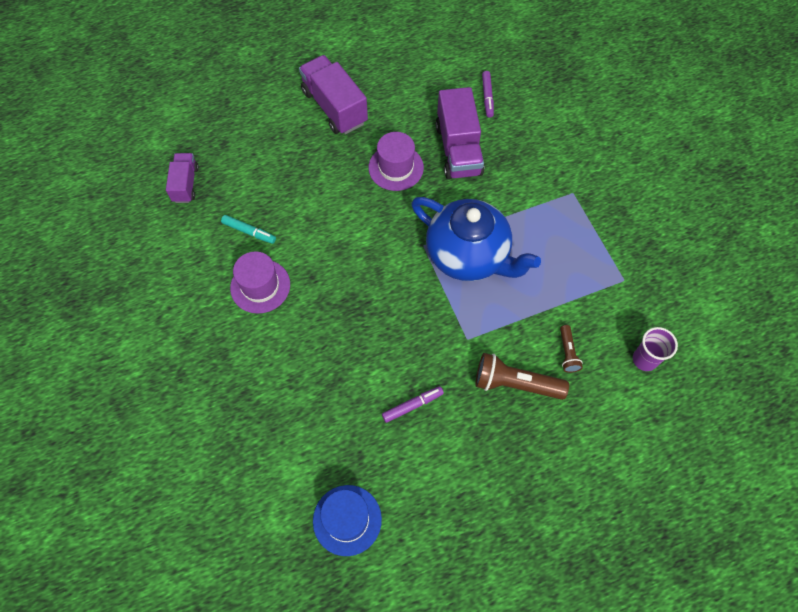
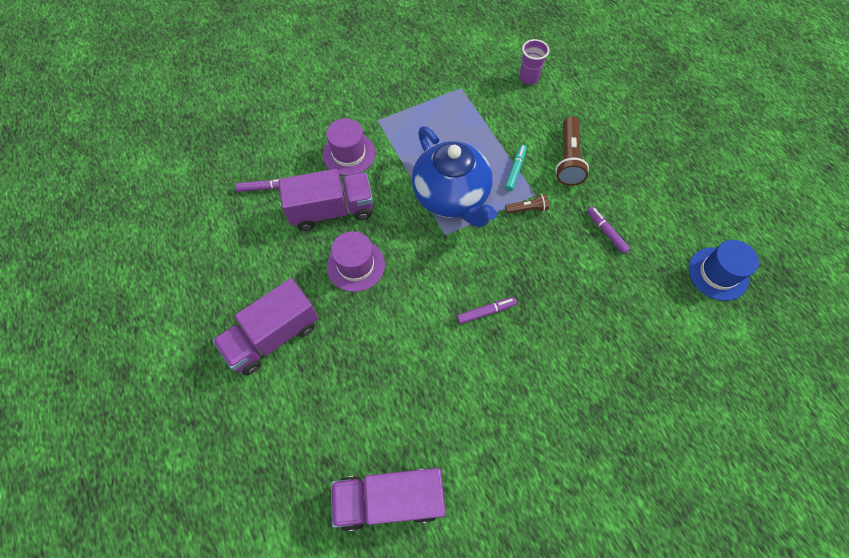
camera: 95 degrees left, 0 degrees up
(186, 184) = (389, 499): purple truck -> purple truck, size x1.69
(249, 232) = (449, 407): turquoise marker -> turquoise marker (515, 170)
(260, 286) = (513, 383): purple hat -> purple hat (349, 154)
(333, 272) = (486, 312): none -> purple marker
(468, 255) = (451, 197): blue teapot -> blue teapot turned 120 degrees clockwise
(567, 353) = (533, 125): brown flashlight -> brown flashlight (527, 209)

